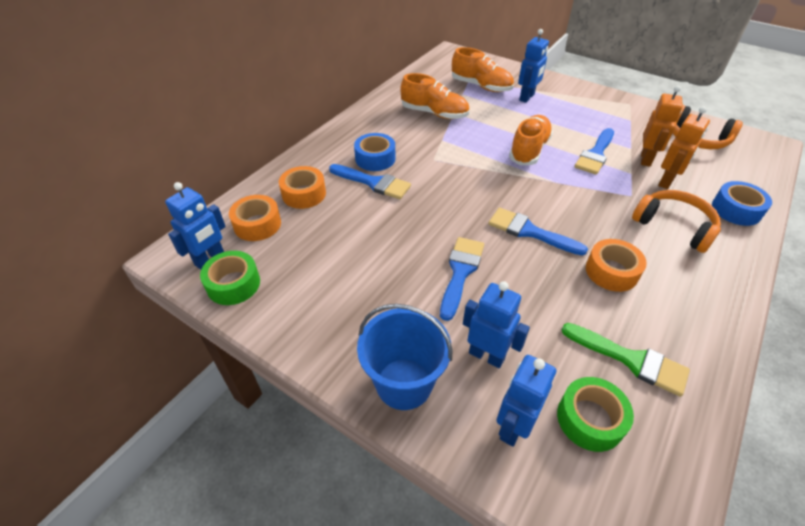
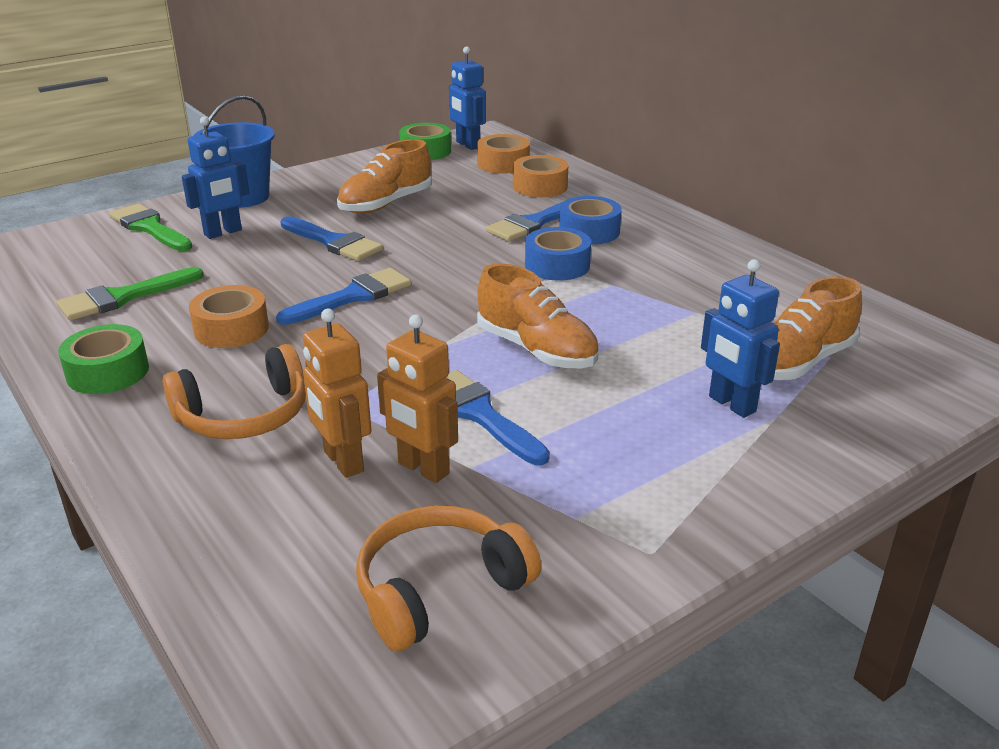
camera: 110 degrees right, 15 degrees down
(434, 113) = (700, 294): orange shoe -> orange shoe (386, 204)
(513, 427) = (149, 228): blue robot -> green brush
(590, 419) = (107, 259): green tape -> green tape (108, 372)
(736, 210) = (205, 506): blue tape -> blue tape (557, 265)

